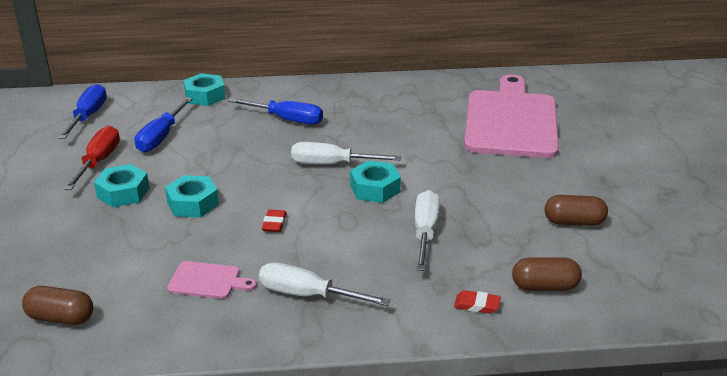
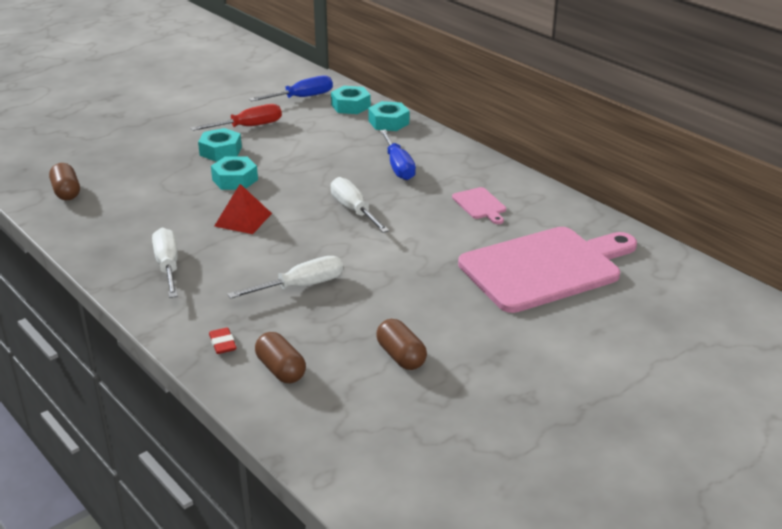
camera: 55 degrees right, 0 degrees up
(161, 137) = (308, 132): blue screwdriver -> none
(208, 281) = (149, 223): pink cutting board -> pink cutting board (480, 205)
(274, 223) = (243, 219): red eraser -> red pyramid
(375, 188) = (340, 242): turquoise nut -> turquoise nut (351, 106)

